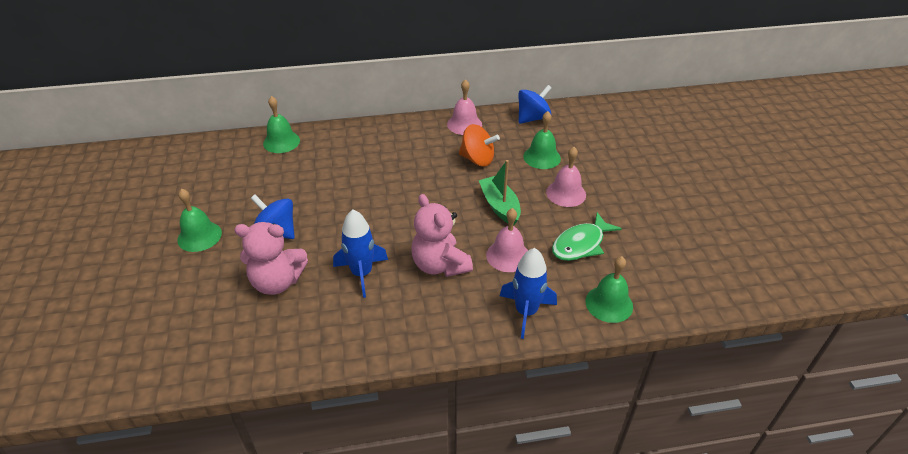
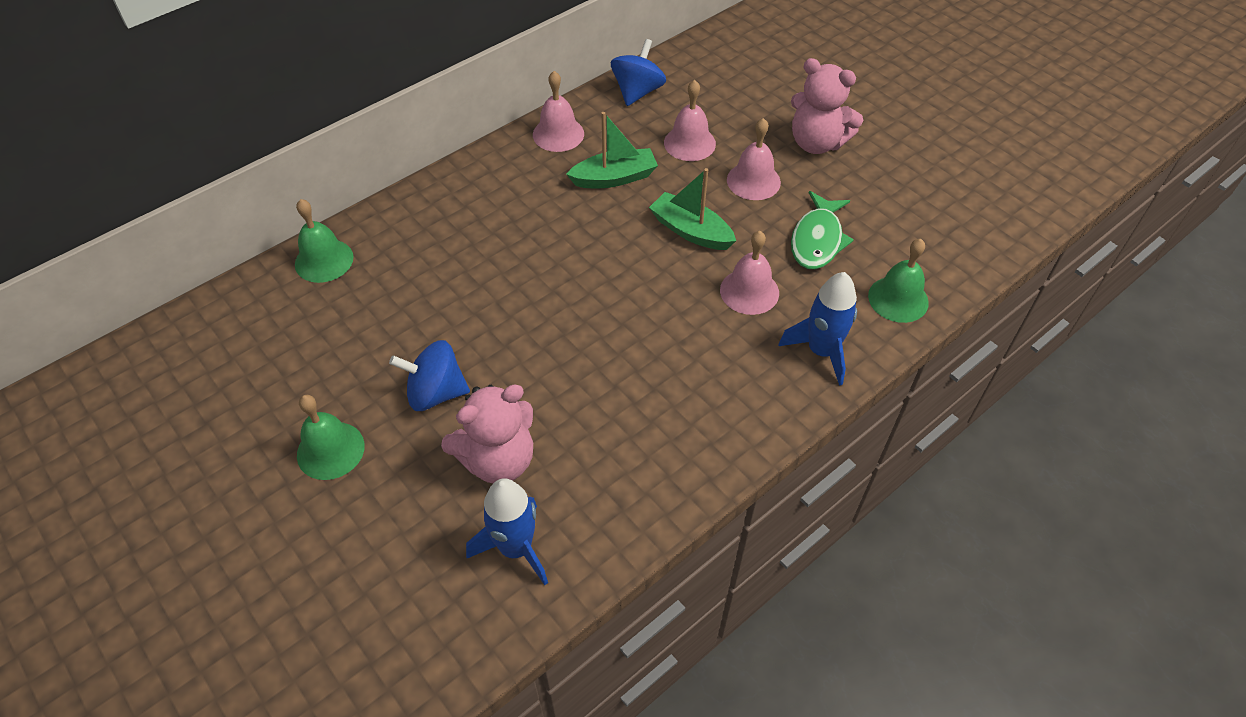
camera: 30 degrees left, 10 degrees up
(361, 273) = (596, 396): blue rocket -> blue rocket (515, 548)
(440, 265) = (681, 340): pink teddy bear -> pink teddy bear (817, 143)
(477, 159) = (614, 178): orange spinning top -> green boat
(542, 157) = (689, 143): green bell -> pink bell

